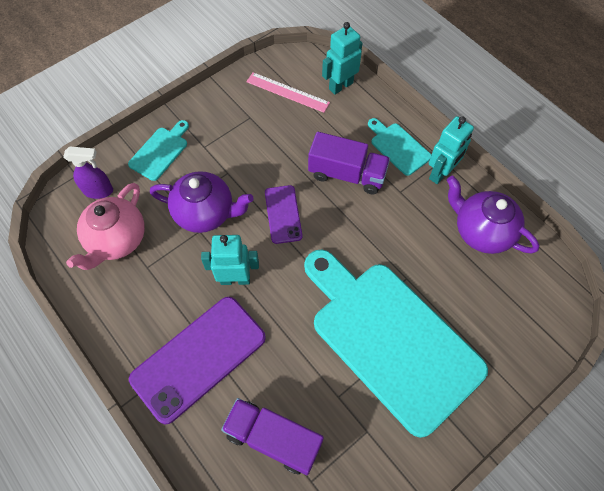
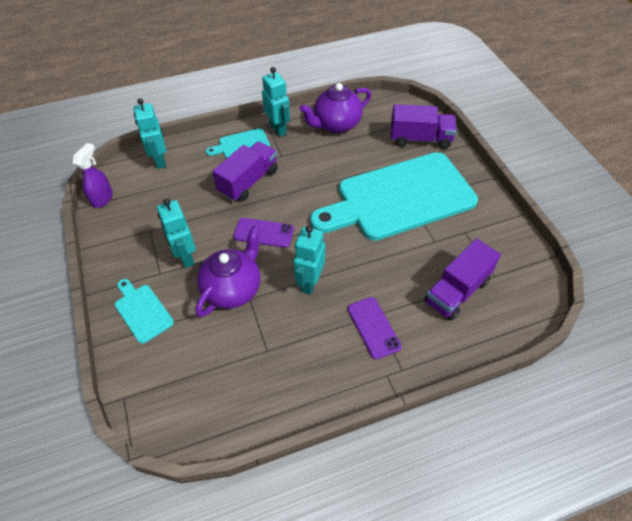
camera: 70 degrees left, 10 degrees down
(99, 191) = (156, 378): purple spray bottle -> purple spray bottle (102, 198)
(117, 240) = (224, 371): pink teapot -> none
(199, 358) = (373, 327): purple phone -> purple phone, size x0.54
(229, 159) = (185, 257): none -> turquoise robot
(287, 92) = (141, 196): pink ruler -> none
(507, 339) = (420, 139): none -> purple truck

